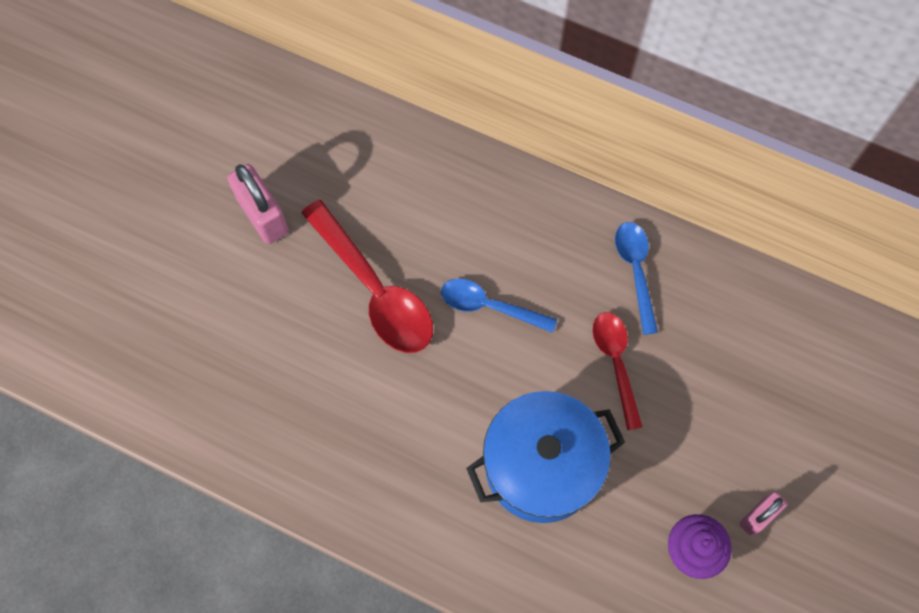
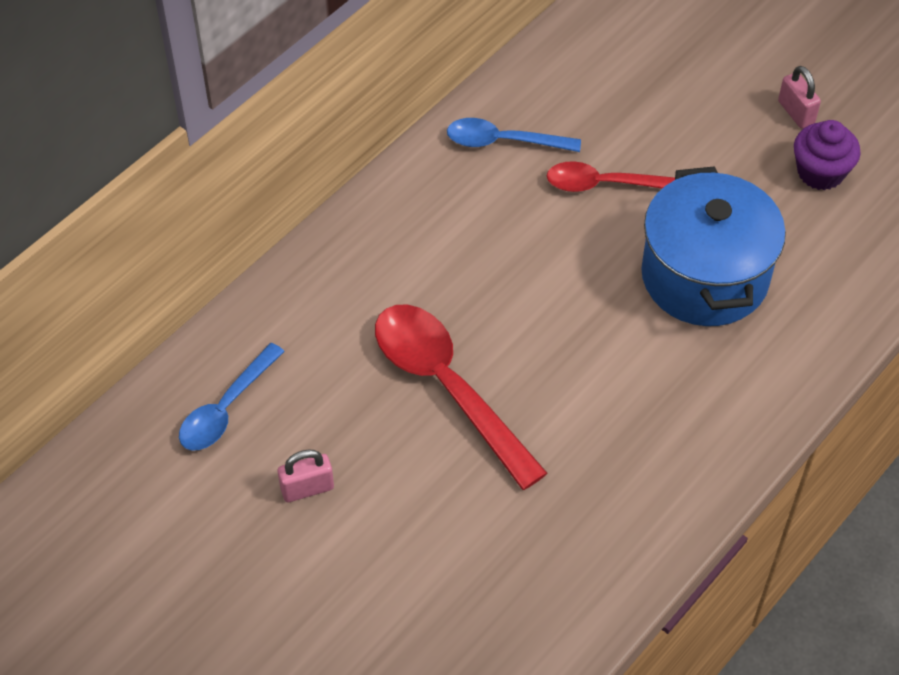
camera: 75 degrees left, 15 degrees down
(263, 215) = (307, 488): pink padlock -> pink padlock, size x0.60
(374, 289) = (447, 388): red spoon -> red spoon turned 105 degrees counterclockwise
(489, 306) = (504, 280): blue spoon -> blue spoon (226, 408)

